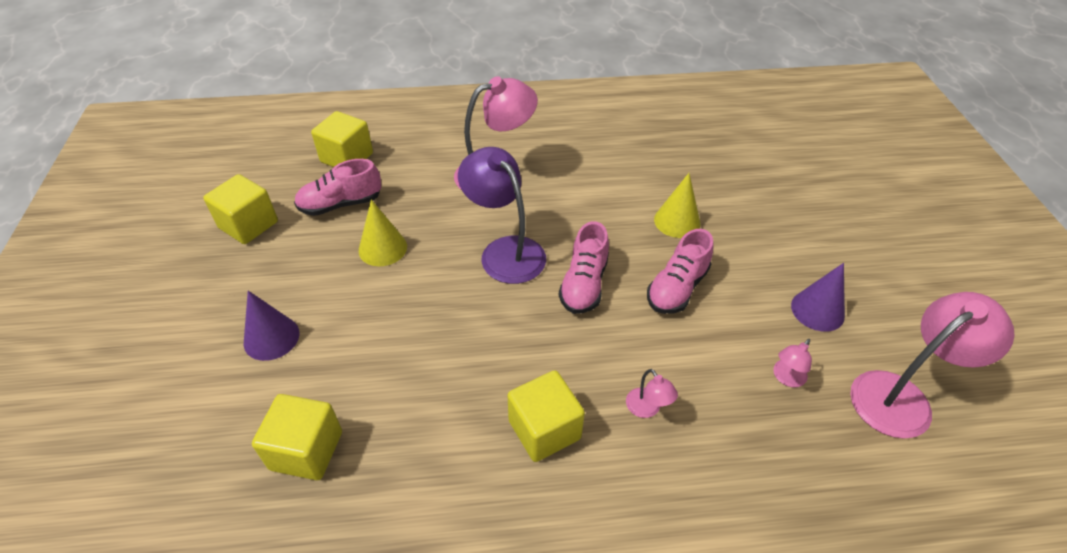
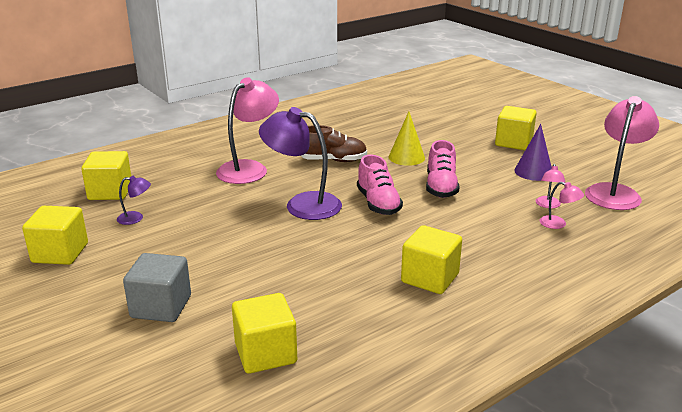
camera: 30 degrees left, 20 degrees down
(271, 338) = (161, 307): purple cone -> grey cube
(340, 204) = (136, 218): pink shoe -> purple lamp
(382, 248) = (202, 230): yellow cone -> none
(590, 194) = (333, 160): none -> brown shoe
(647, 409) = (484, 246): pink lamp -> pink lamp (558, 224)
(835, 247) = (513, 142): none -> yellow cube

